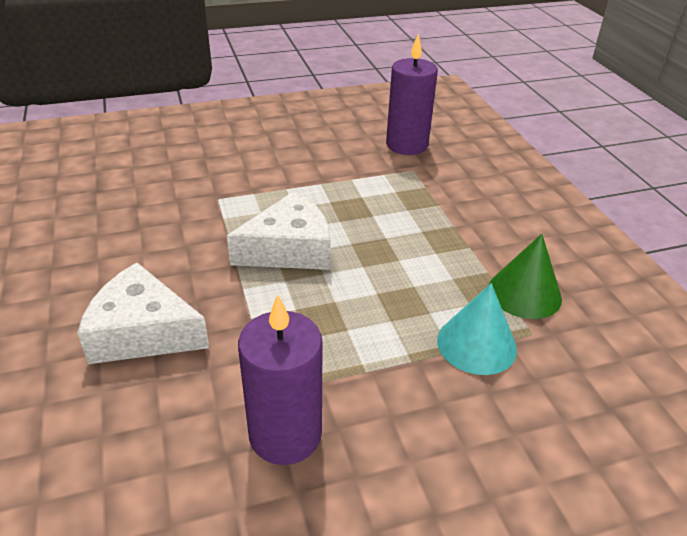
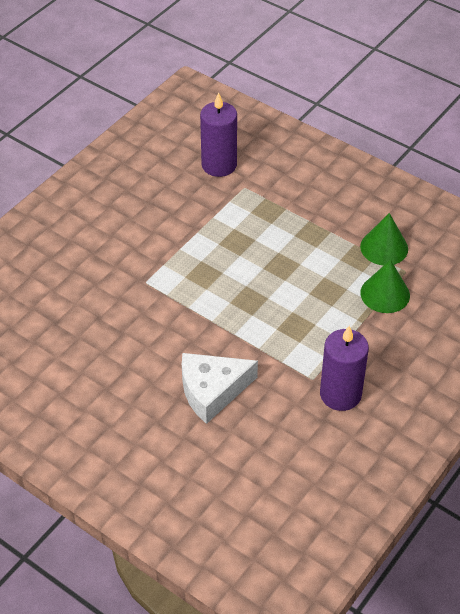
camera: 35 degrees left, 10 degrees up
(289, 249) = (232, 293): white cheese -> none
(476, 344) = (385, 294): turquoise cone -> green cone

